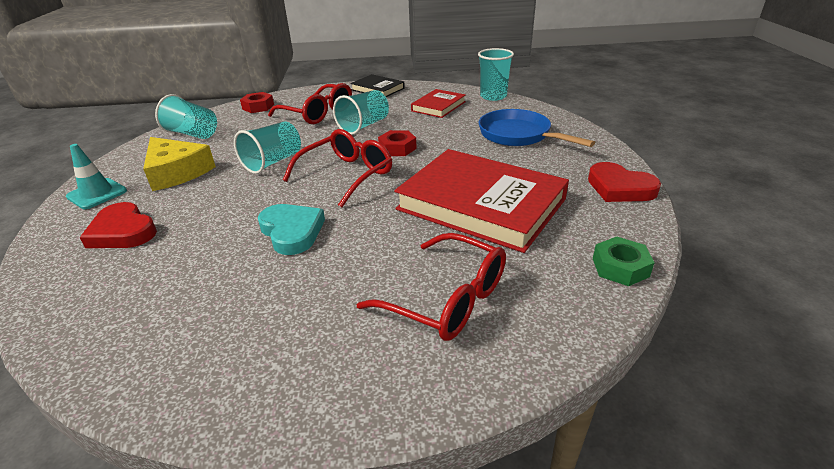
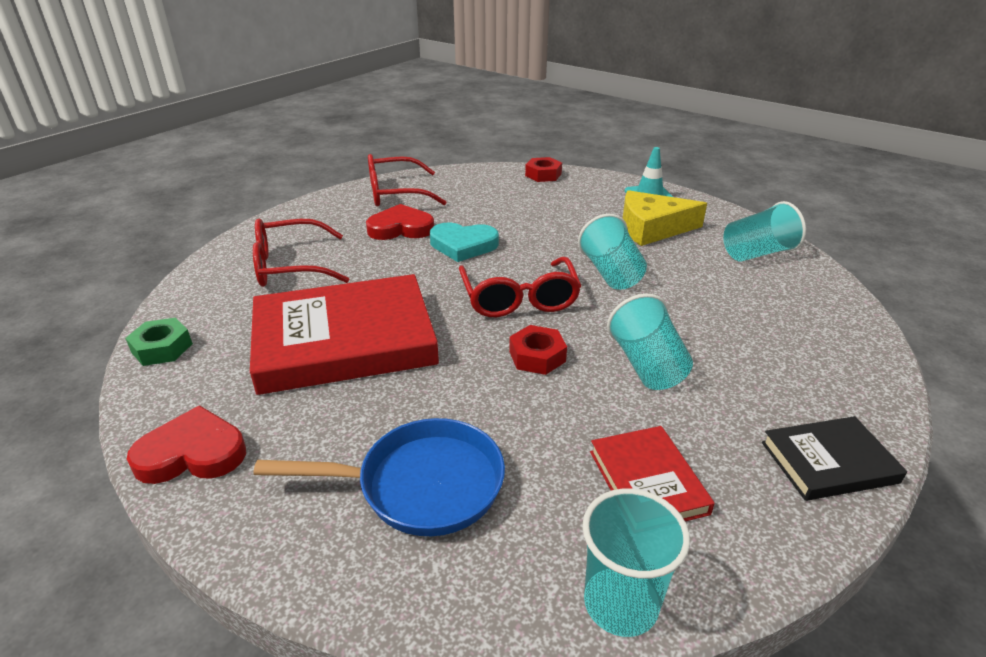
camera: 130 degrees right, 0 degrees up
(123, 231) = (565, 196): red heart -> red heart (401, 228)
(258, 107) = (828, 315): red nut -> red nut (543, 175)
(318, 113) = (744, 349): red glasses -> red glasses (395, 193)

